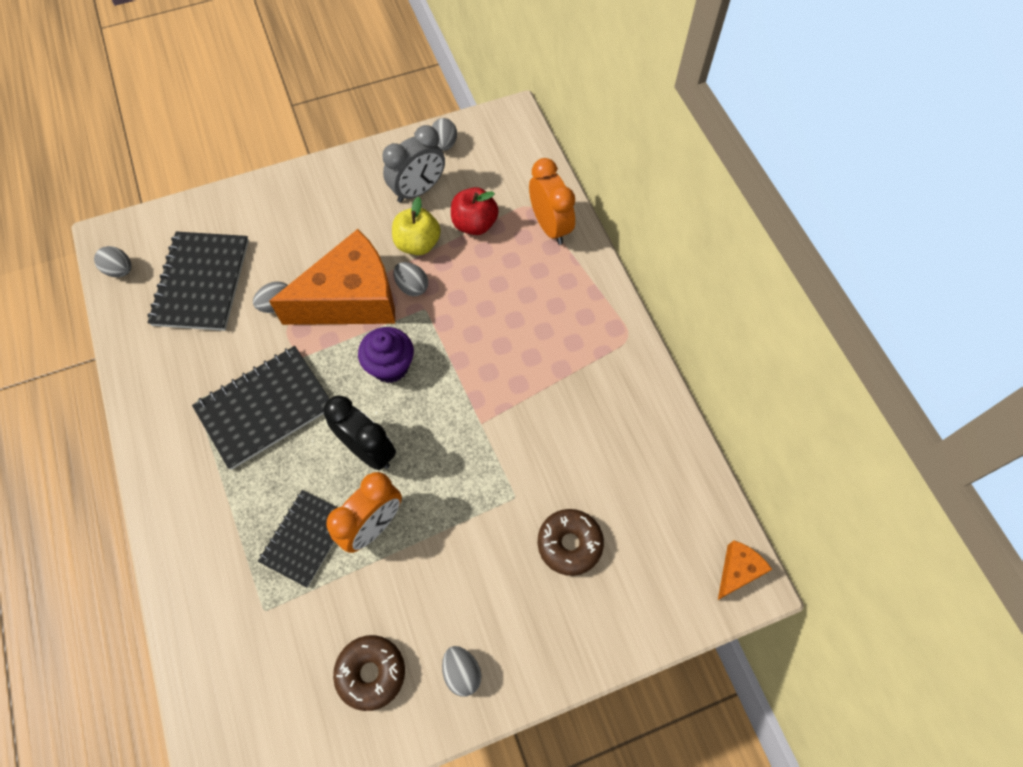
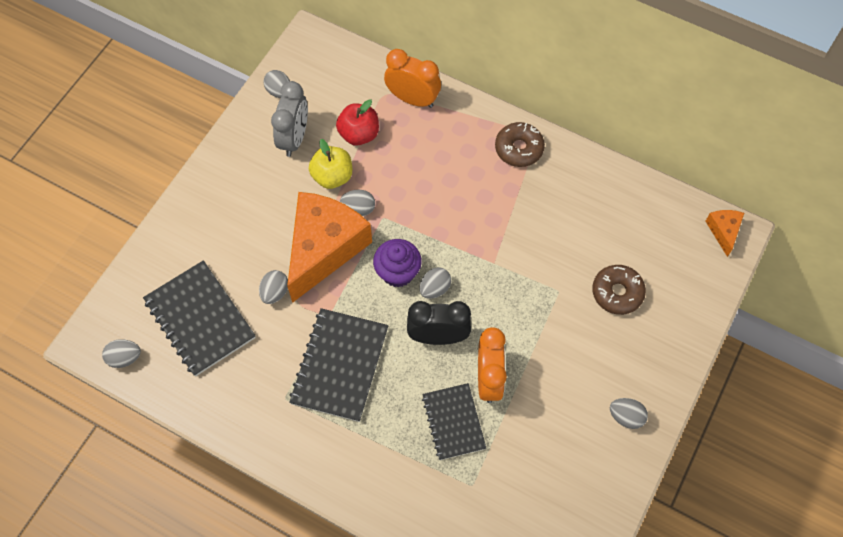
camera: 40 degrees left, 0 degrees up
(371, 673) = (574, 463): brown donut -> brown donut (519, 149)
(407, 405) = (434, 288): none -> grey egg

